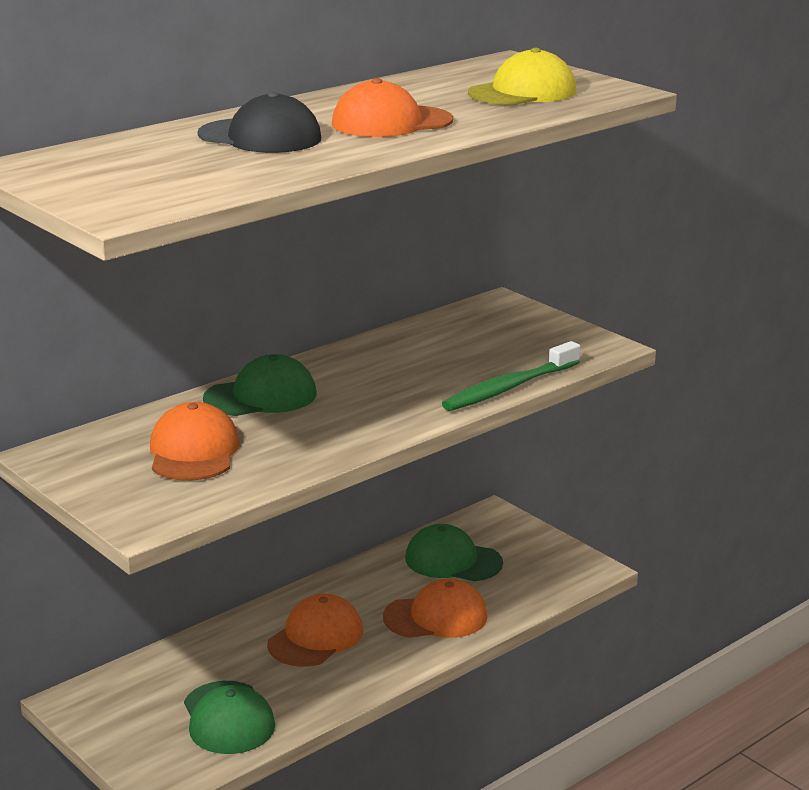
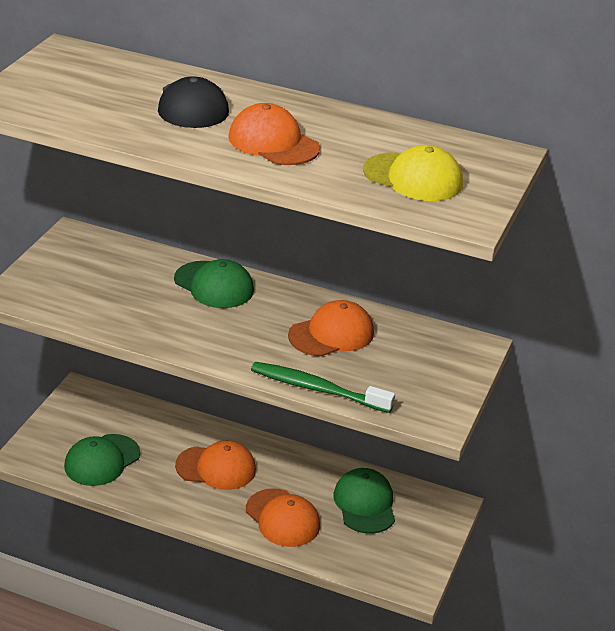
camera: 60 degrees right, 10 degrees up
(194, 451) = (115, 284): orange cap -> orange cap (331, 334)

